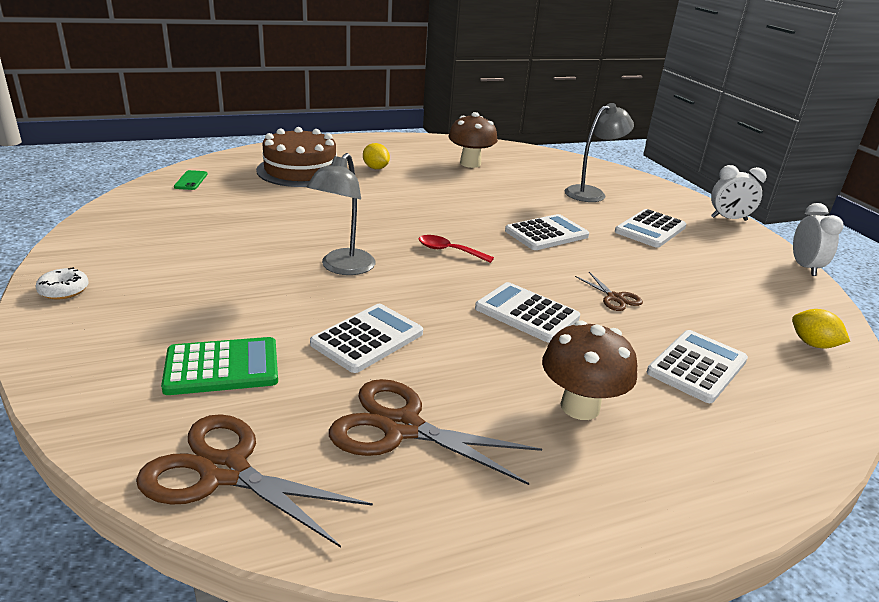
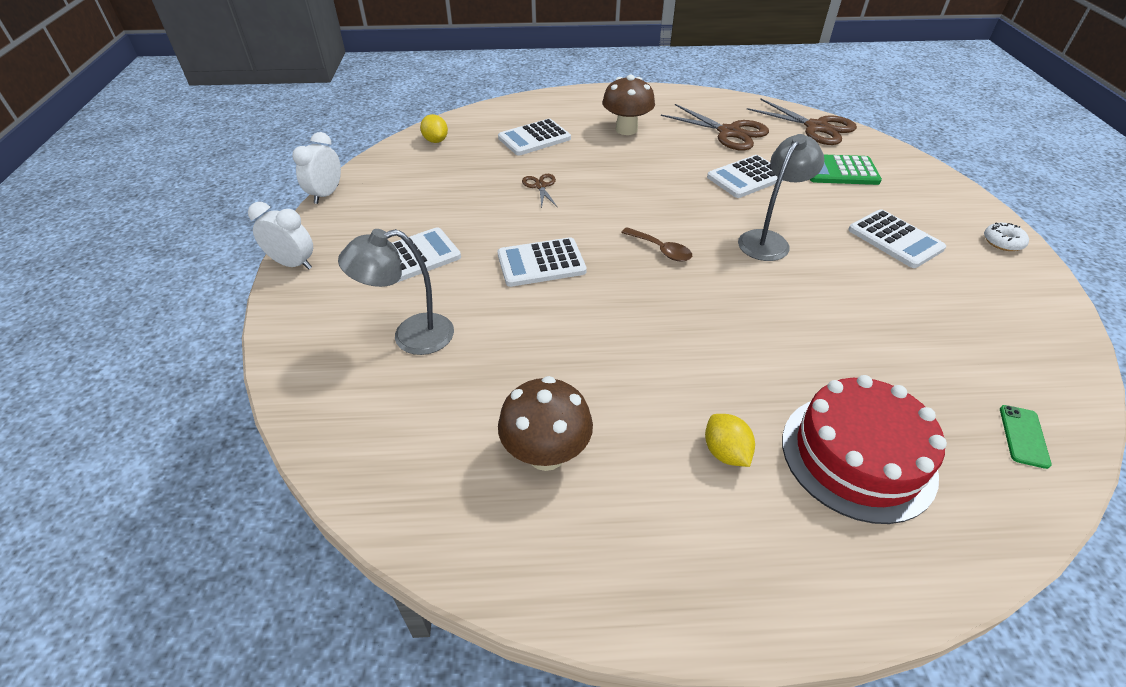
camera: 160 degrees left, 15 degrees up
(300, 170) = (857, 456): brown cake -> red cake
(448, 251) = (661, 250): red spoon -> brown spoon
(527, 313) = (622, 182): white calculator -> white calculator (895, 239)

